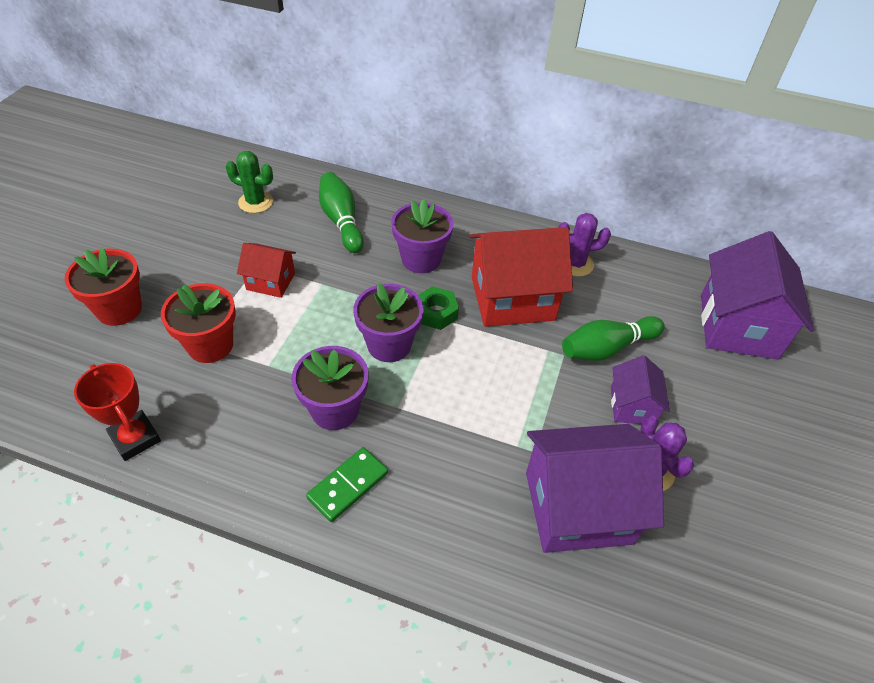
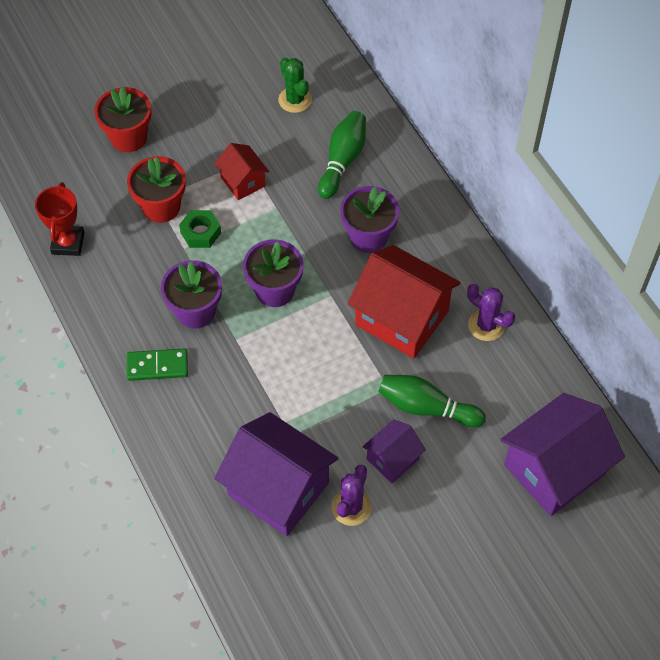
camera: 45 degrees right, 10 degrees up
(436, 313) = (332, 289): green nut -> green nut (200, 232)

